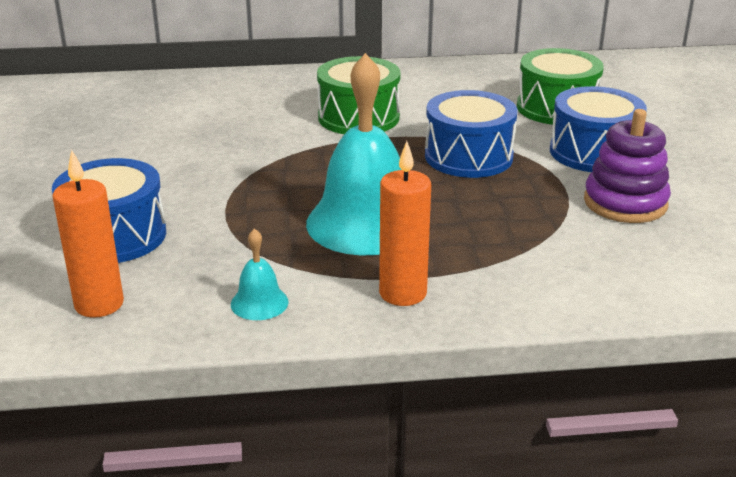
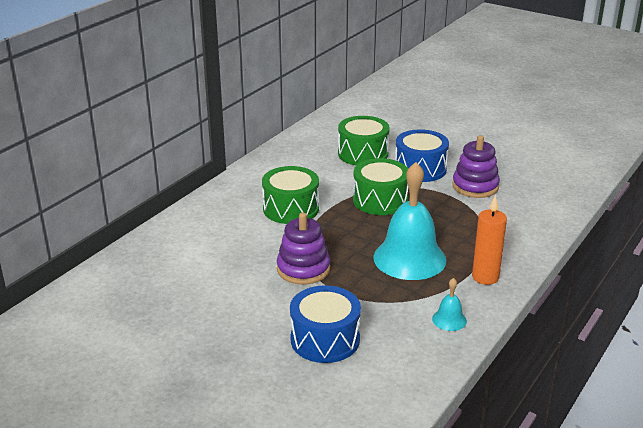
camera: 50 degrees left, 0 degrees up
(99, 304) = (394, 370): orange candle -> none
(243, 170) = (303, 269): none -> purple stacking toy
(468, 156) = (380, 200): blue drum -> green drum

